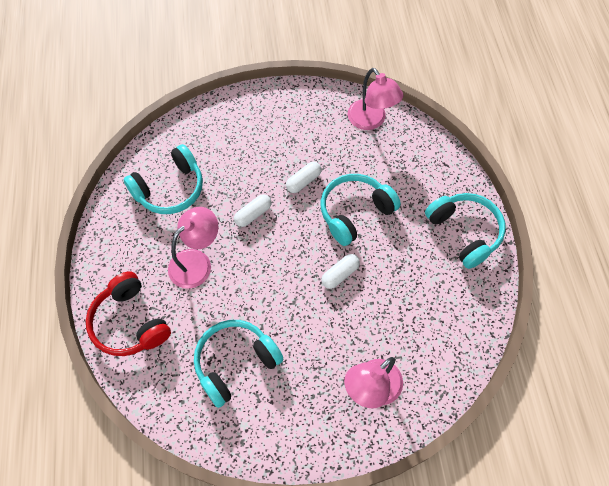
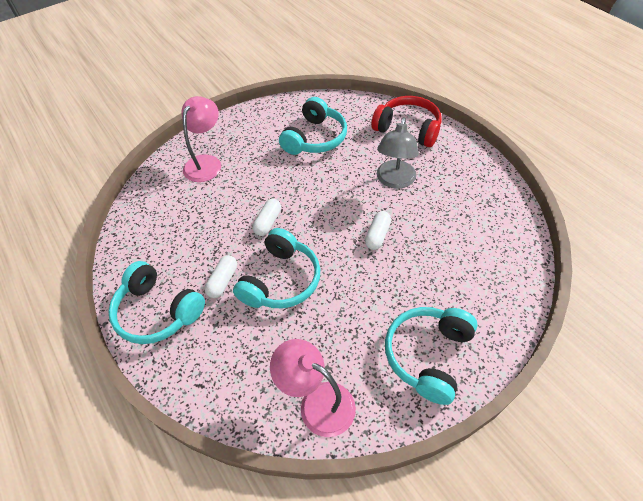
camera: 155 degrees right, 10 degrees down
(170, 189) = (469, 222): turquoise headphones -> turquoise headphones (428, 355)
(197, 262) = (394, 181): pink lamp -> grey lamp
(303, 181) = (351, 287): white capsule -> white capsule (223, 281)

